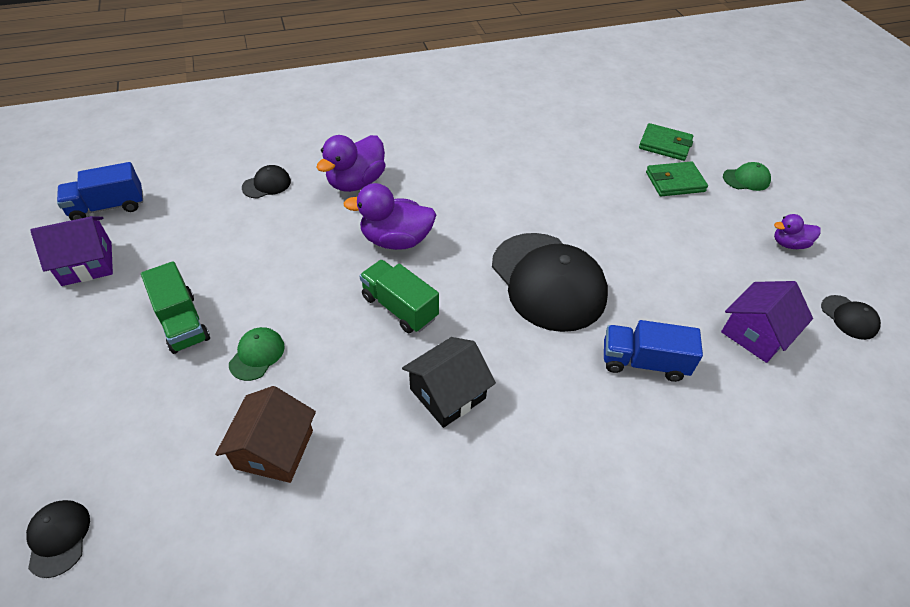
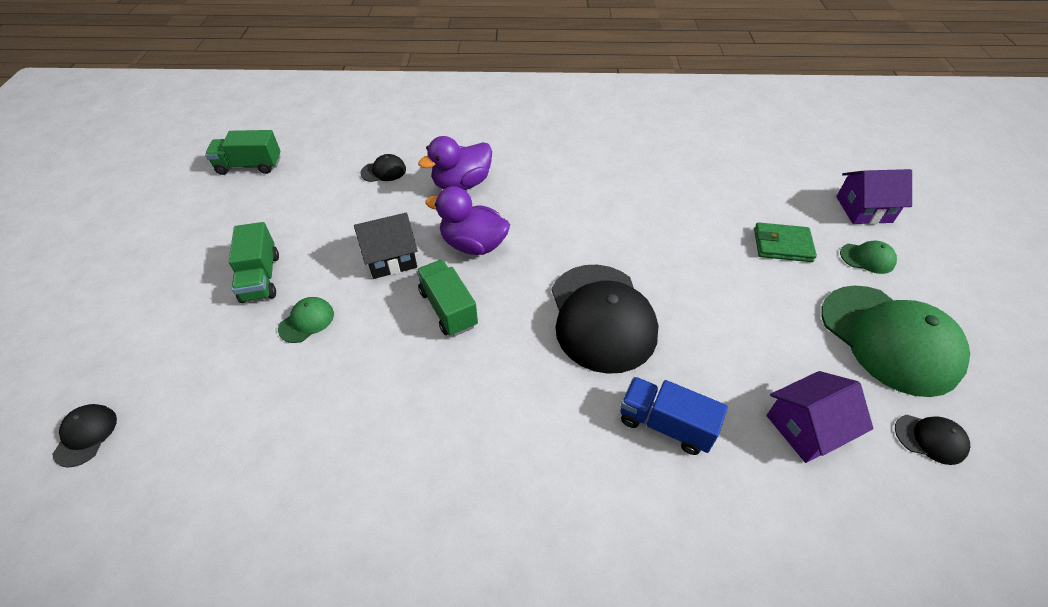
camera: 20 degrees right, 0 degrees up
(87, 263) = (212, 210): purple house -> purple house (863, 209)
(108, 207) = (249, 166): blue truck -> green truck
(274, 449) = (282, 410): brown house -> none
(447, 393) = (455, 402): black house -> black house (390, 258)
(665, 145) = (788, 205): green wallet -> none
(789, 244) = (889, 339): purple duck -> green cap
(849, 317) = (930, 439): black cap -> black cap turned 60 degrees counterclockwise

